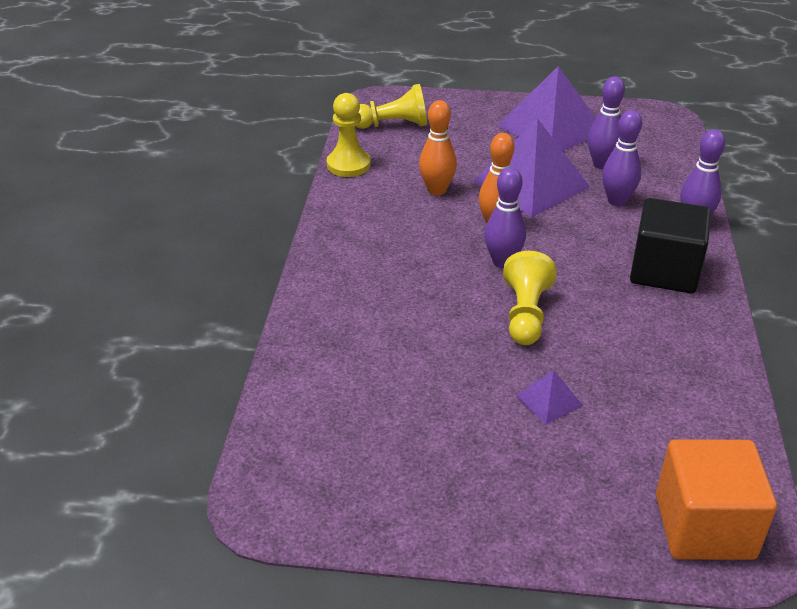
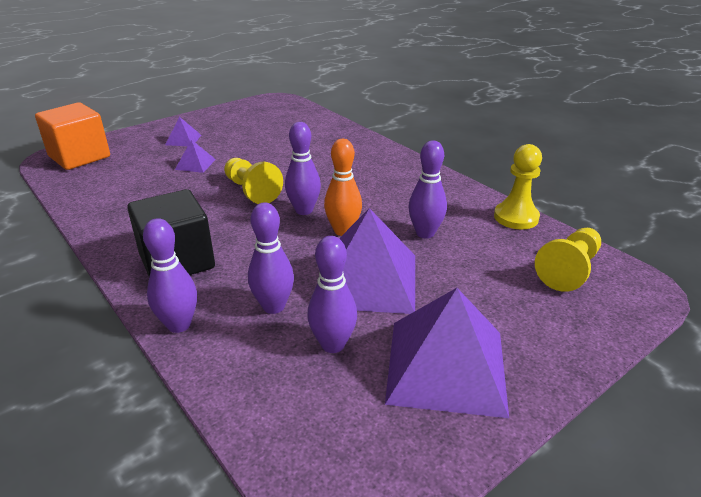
camera: 135 degrees right, 5 degrees down
(437, 190) = (425, 233): orange bowling pin -> purple bowling pin
(521, 473) = (183, 140): none -> purple pyramid

